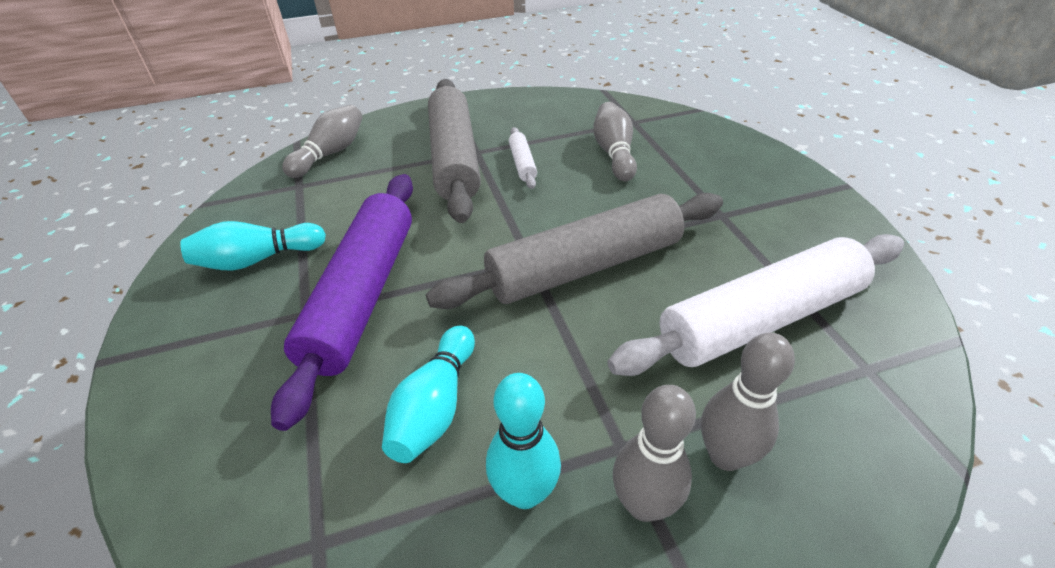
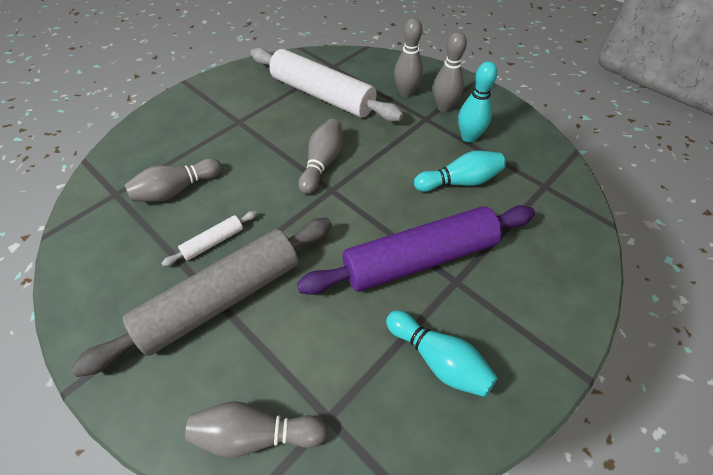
camera: 120 degrees left, 10 degrees up
(584, 266) = (322, 164): grey rolling pin -> grey bowling pin

